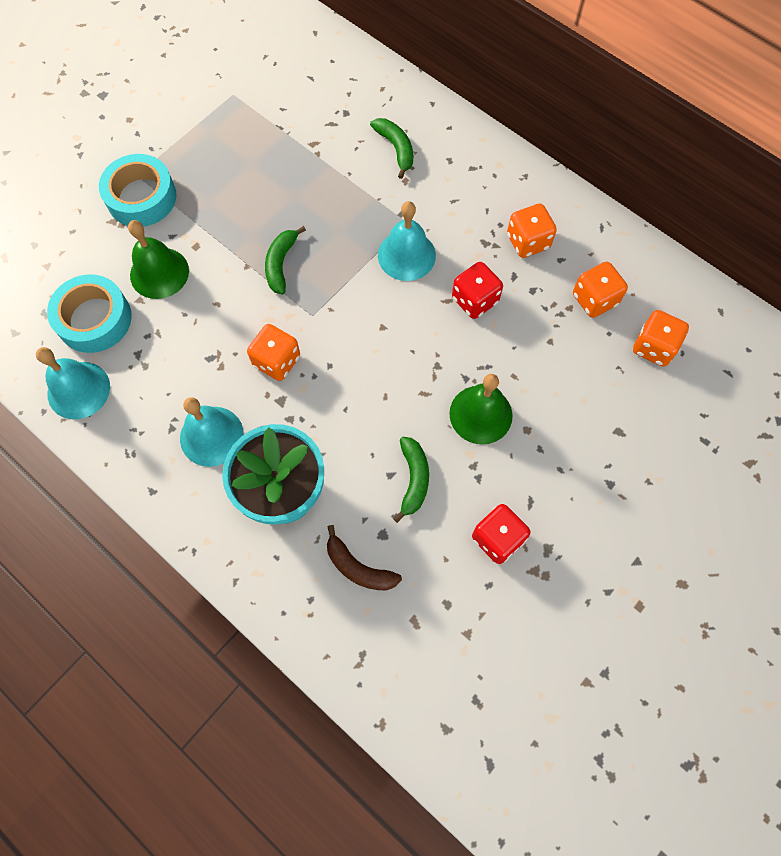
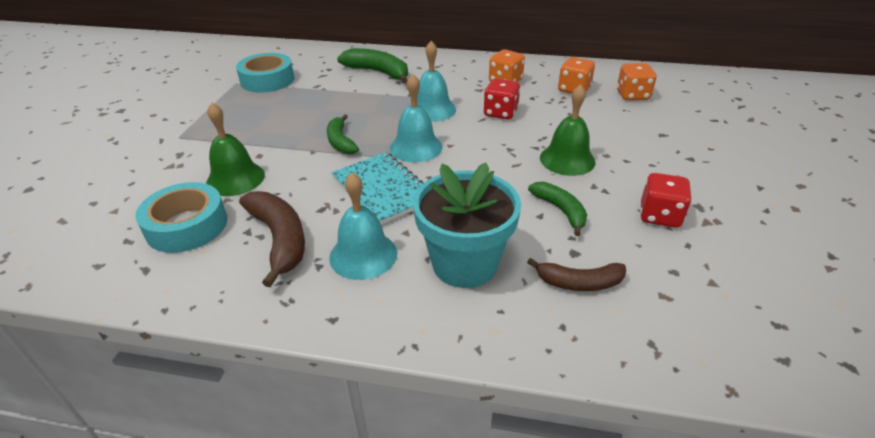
camera: 30 degrees left, 30 degrees down
(78, 390) = (198, 278): turquoise bell -> turquoise bell (416, 147)
(141, 197) = (190, 146): turquoise tape -> turquoise tape (267, 80)
(157, 379) = (279, 239): none -> brown banana
(276, 361) = (383, 190): orange dice -> turquoise notebook
(396, 149) = (378, 72): green banana -> green banana, size x1.55

